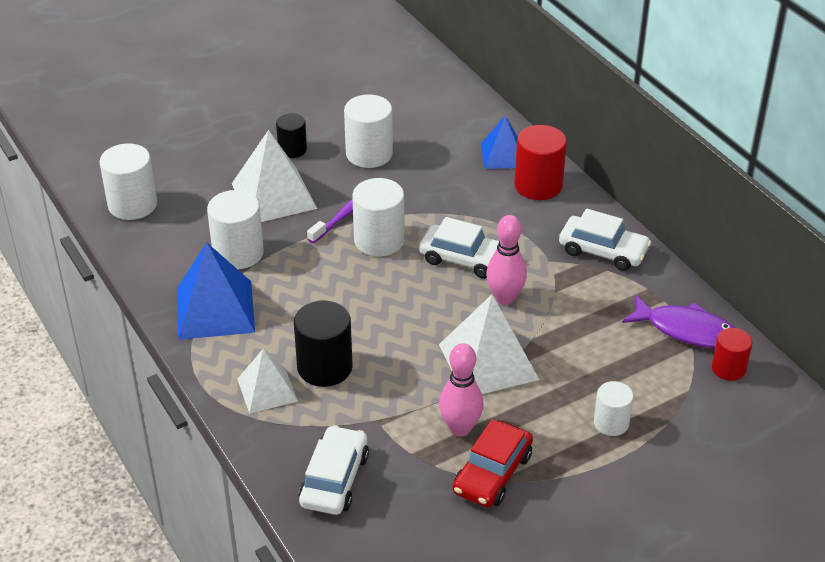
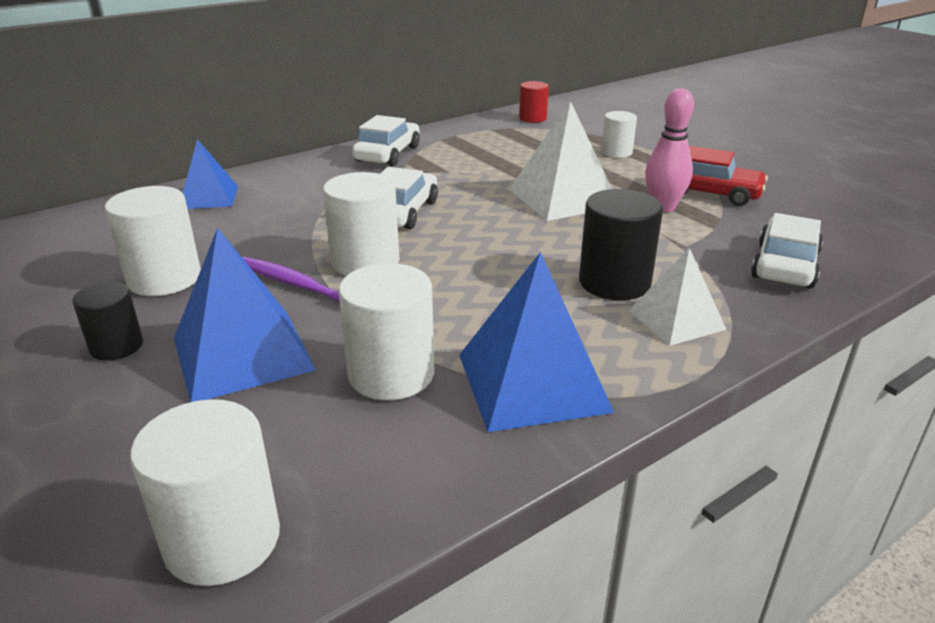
camera: 95 degrees left, 10 degrees down
(274, 196) = (242, 353): white pyramid -> blue pyramid
(334, 479) = (785, 265): white car -> white car turned 105 degrees clockwise
(505, 298) = (464, 192): pink bowling pin -> none
(538, 185) = (274, 180): red cylinder -> none
(687, 330) = (492, 128): purple fish -> none

